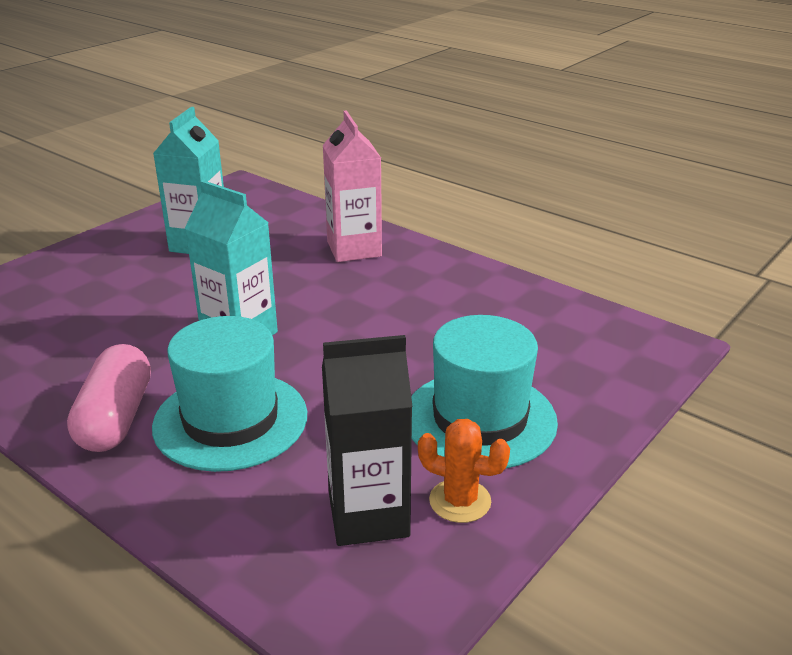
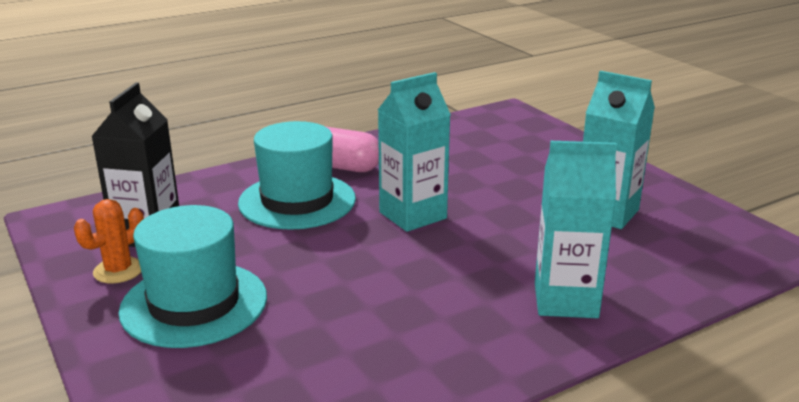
camera: 110 degrees right, 5 degrees down
(354, 249) = (565, 300): pink carton -> turquoise carton

